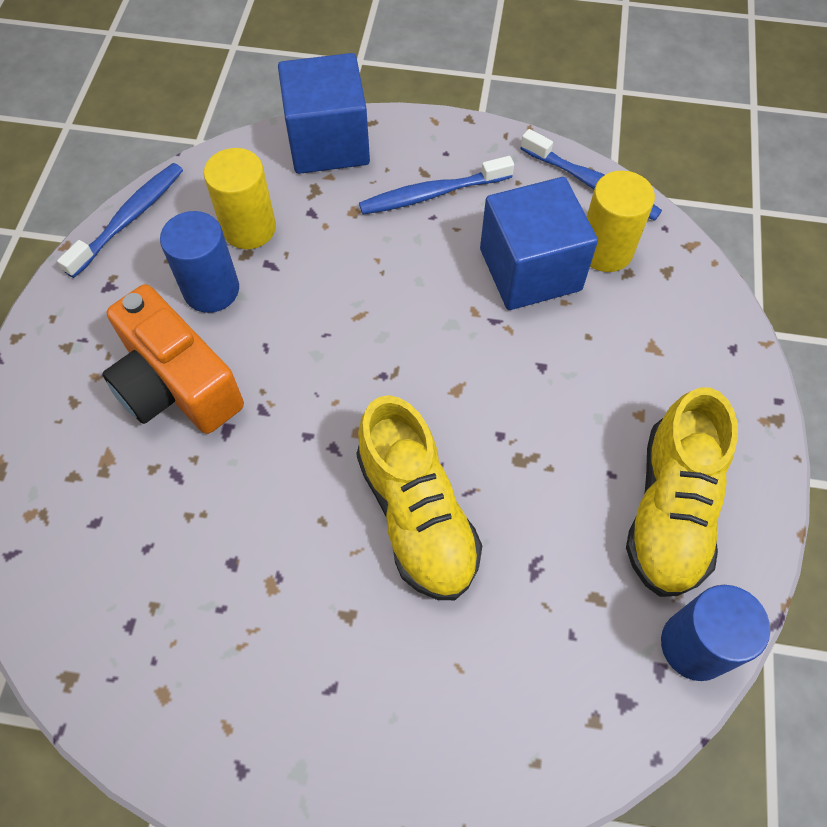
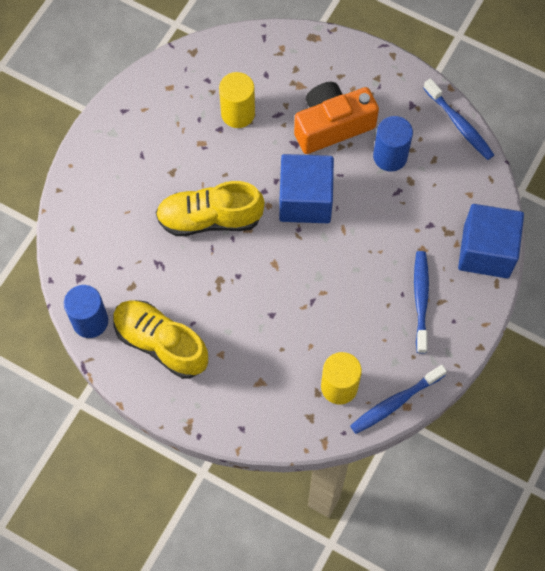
camera: 110 degrees right, 5 degrees up
(249, 228) = (429, 187): yellow cylinder -> yellow cylinder (238, 113)
(530, 269) = (341, 335): blue cube -> blue cube (305, 200)

